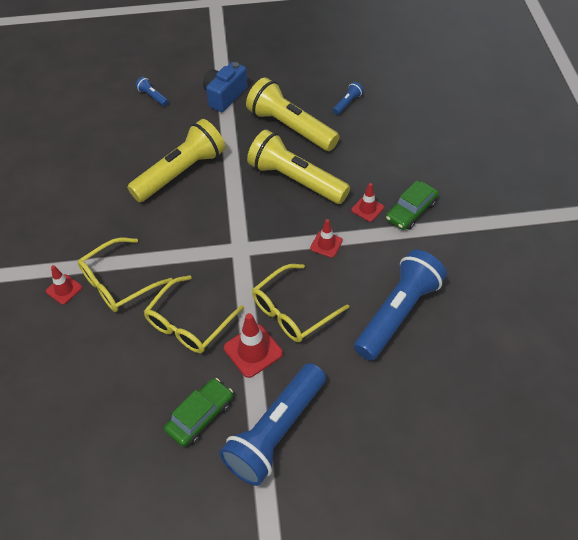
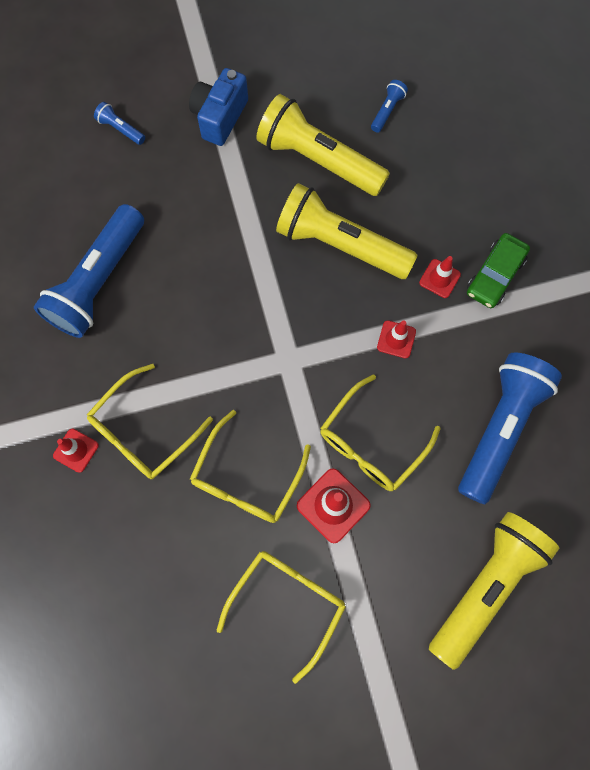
camera: 10 degrees left, 20 degrees up
(181, 172) = (187, 251): yellow flashlight -> yellow flashlight (485, 585)
(200, 416) = (287, 603): green car -> yellow glasses
(275, 432) = (380, 611): blue flashlight -> blue flashlight (98, 282)

